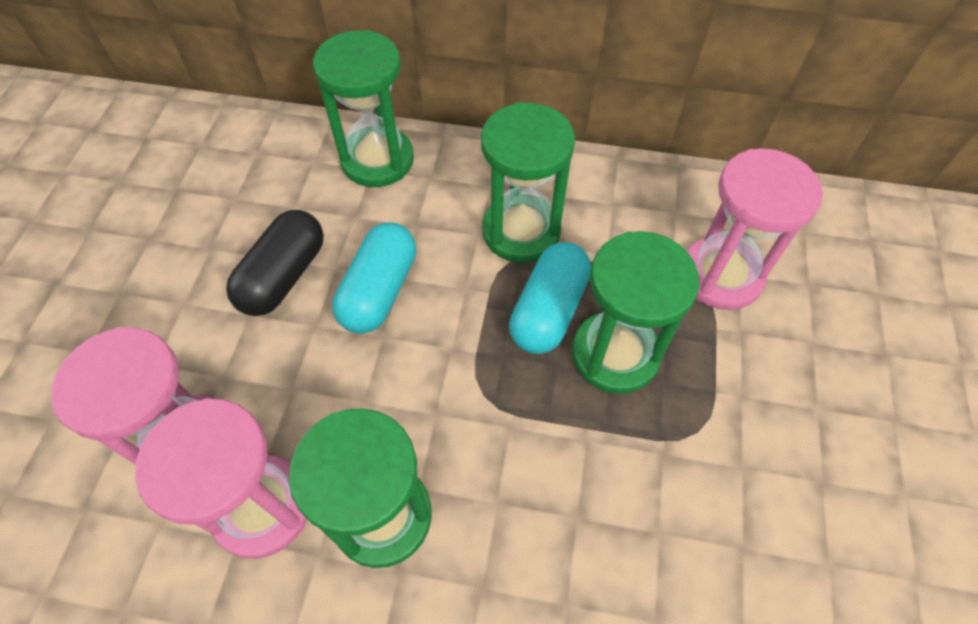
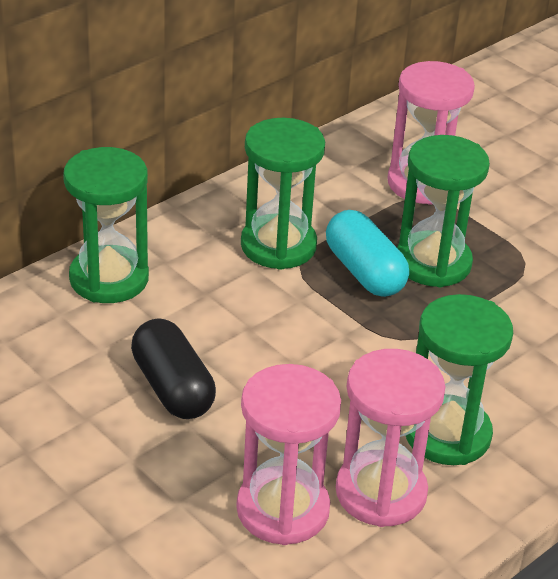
camera: 55 degrees left, 20 degrees down
(379, 291) = (250, 343): turquoise capsule -> none

